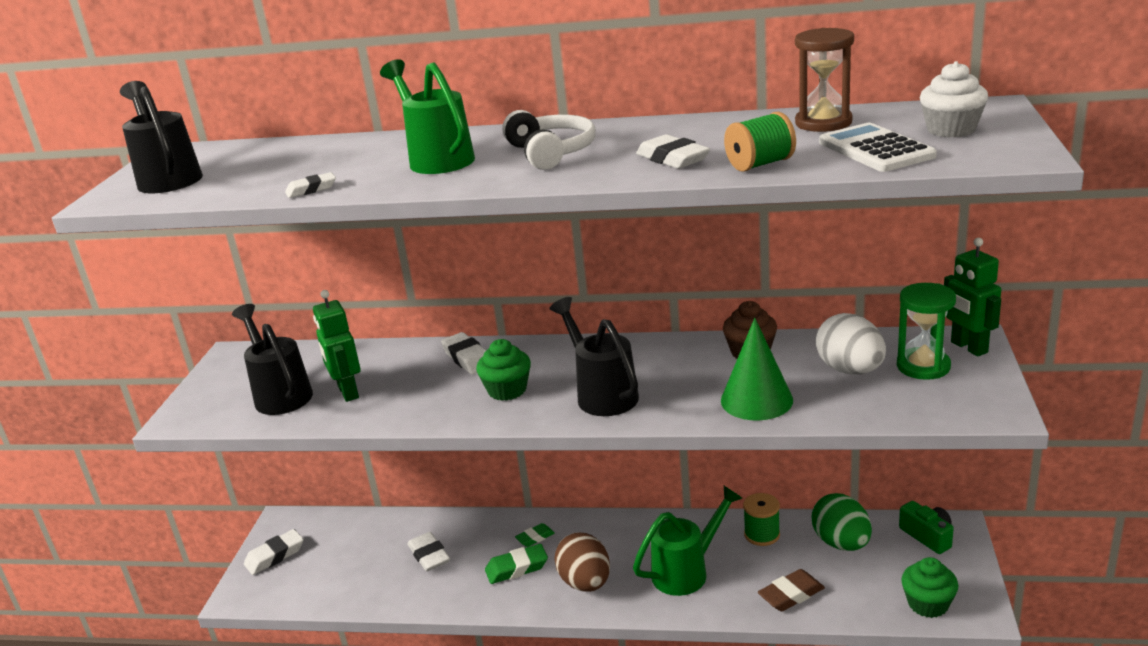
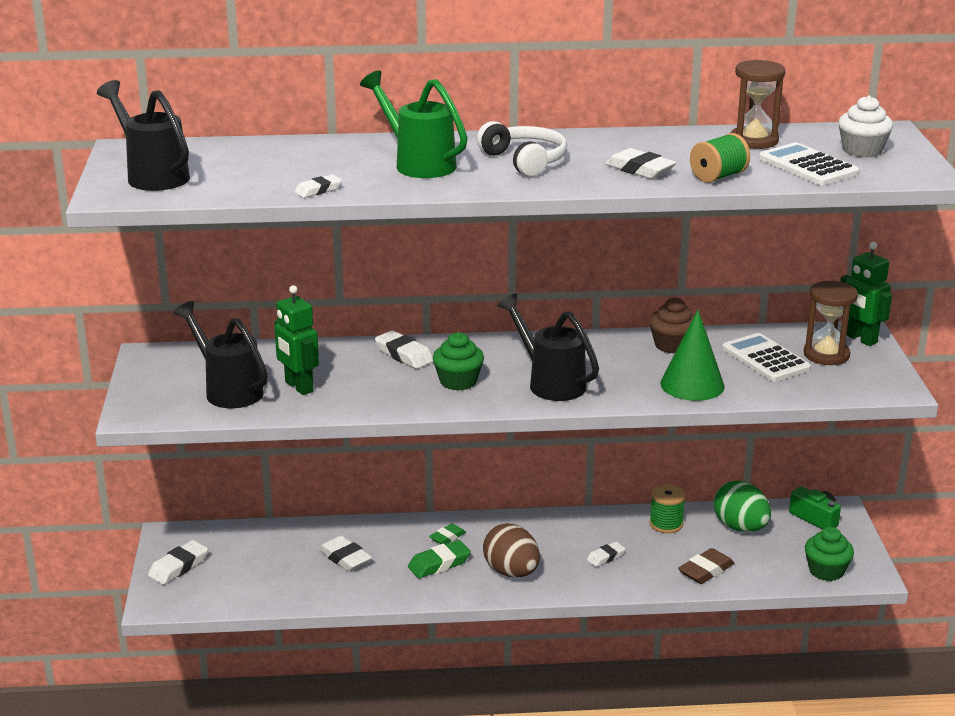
camera: 15 degrees left, 0 degrees up
(687, 571) = (605, 557): green watering can -> white eraser
(850, 370) = (765, 359): white egg -> white calculator
(923, 366) = (826, 355): green hourglass -> brown hourglass

